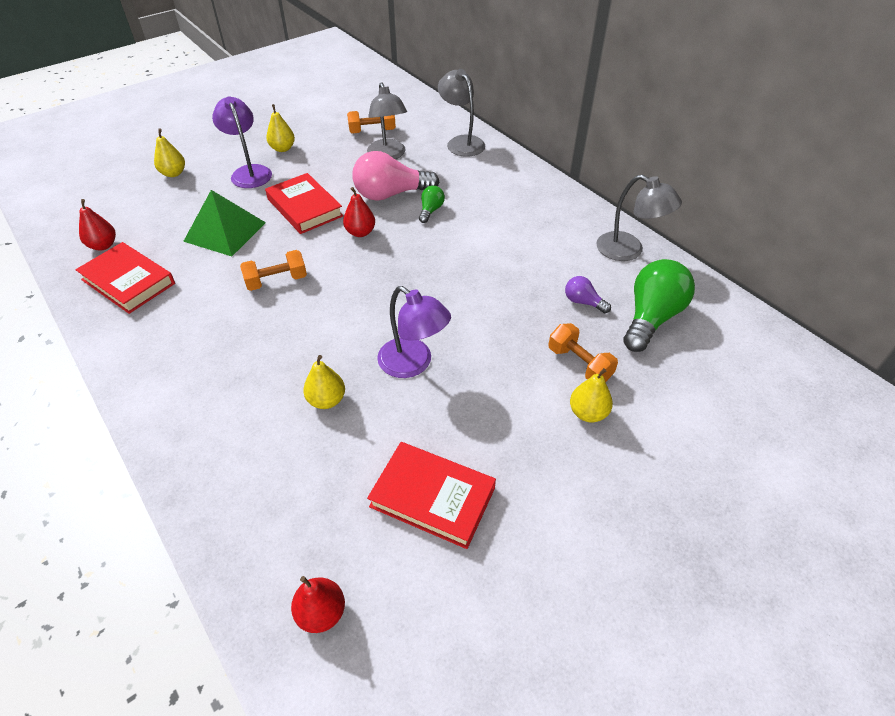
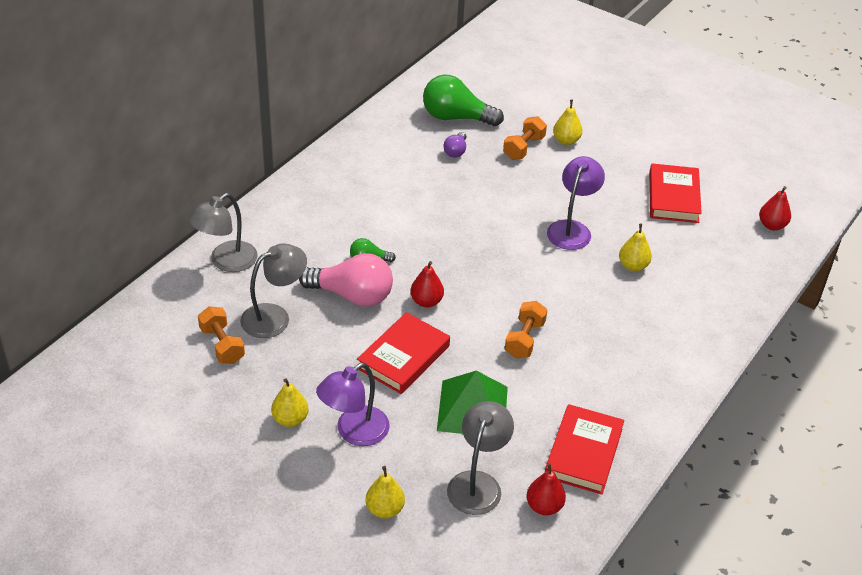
camera: 110 degrees left, 5 degrees down
(276, 281) = (524, 339): orange dumbbell -> orange dumbbell turned 60 degrees clockwise
(391, 194) = (352, 295): pink light bulb -> pink light bulb turned 45 degrees counterclockwise
(628, 251) = (377, 132): grey lamp -> grey lamp (478, 483)

